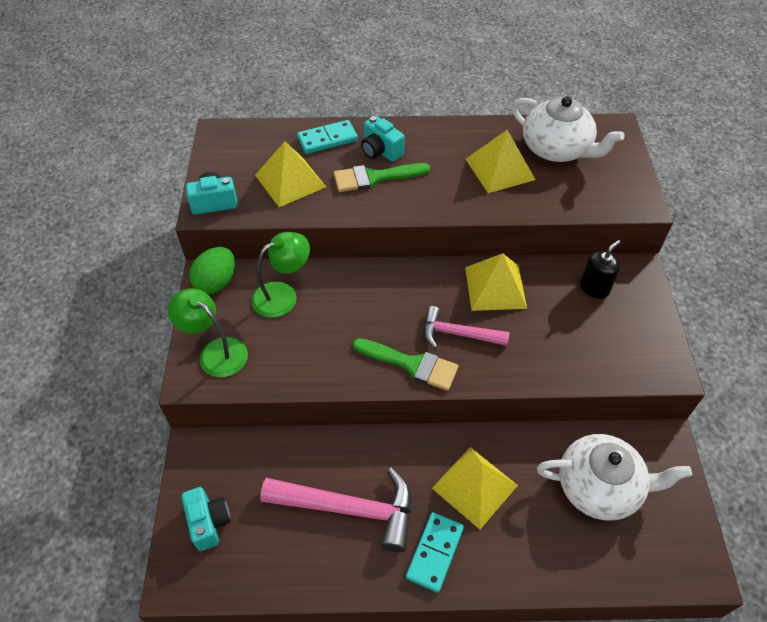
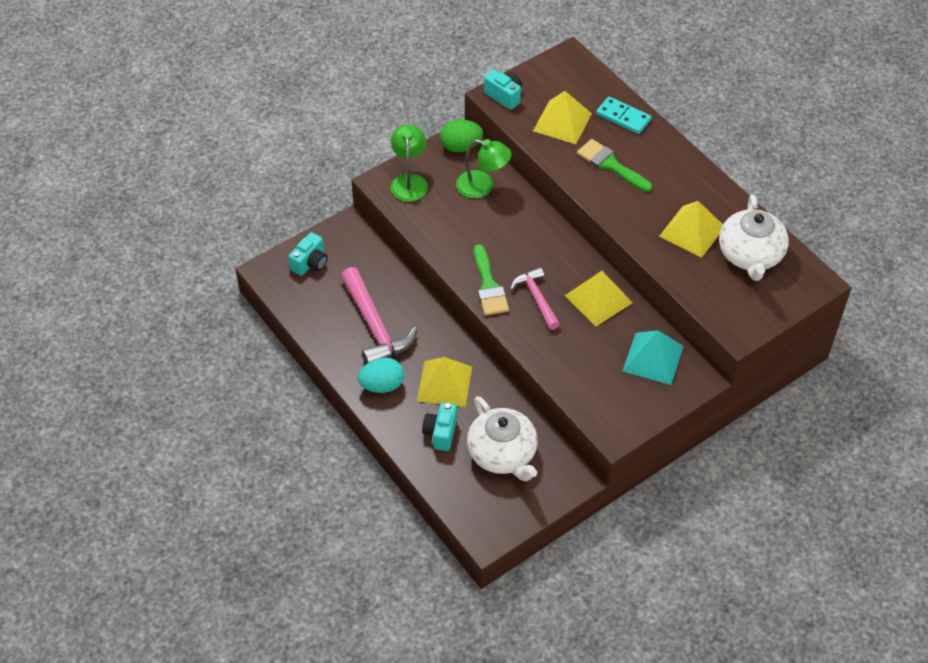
camera: 55 degrees right, 0 degrees up
(380, 151) = (641, 153): turquoise camera -> turquoise camera (441, 433)
(435, 553) = (382, 385): turquoise domino -> turquoise egg
(594, 288) = (653, 358): black soap dispenser -> turquoise pyramid

